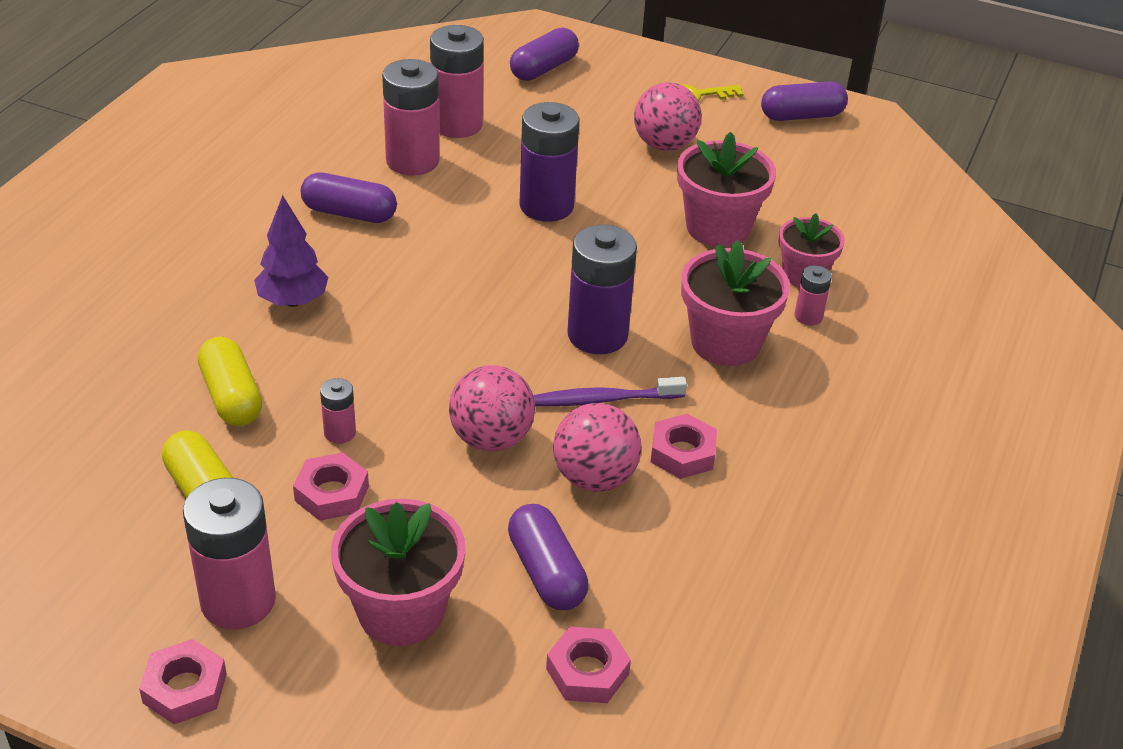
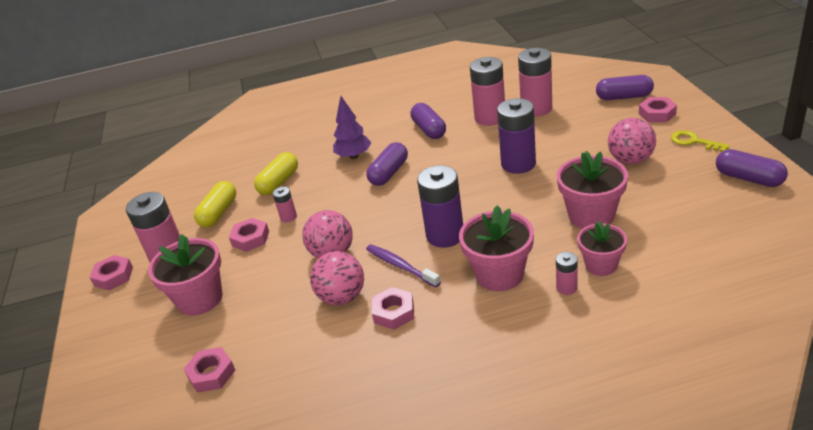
camera: 60 degrees right, 5 degrees down
(546, 572) = (263, 322): purple capsule -> purple capsule (389, 173)
(612, 77) = (657, 114): none -> pink nut

